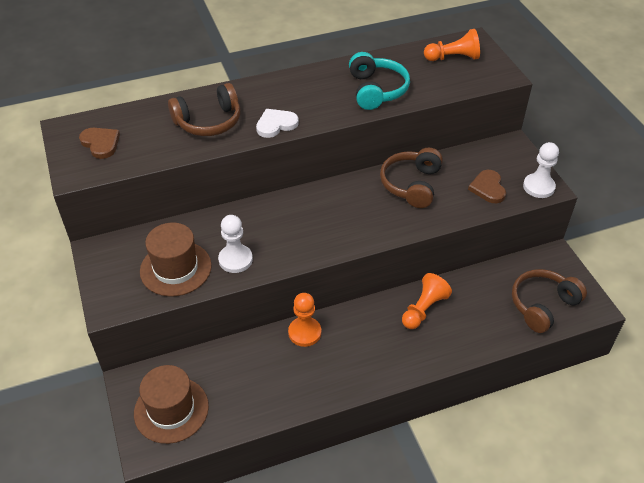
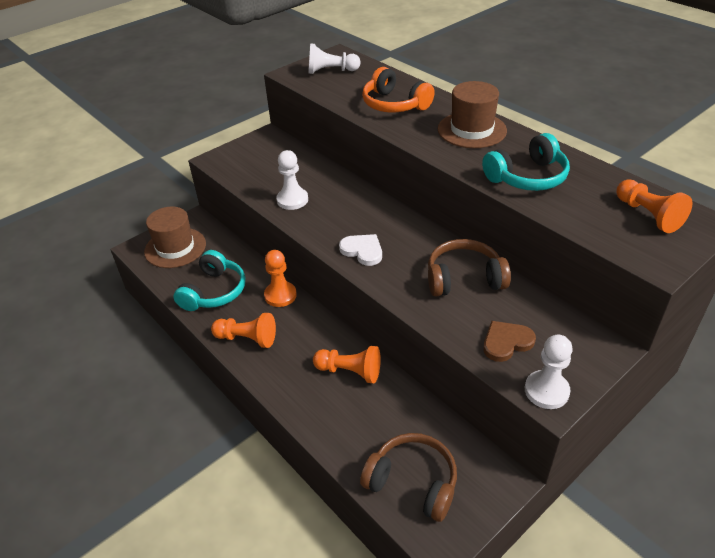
camera: 70 degrees right, 5 degrees down
(101, 143) = (331, 71): brown heart -> white pawn
(175, 268) = (267, 175): brown hat -> brown hat (472, 130)
(209, 122) = (394, 104): brown headphones -> orange headphones
(268, 386) = (214, 291): none -> turquoise headphones
(276, 124) = (419, 136): white heart -> white heart (362, 251)
(350, 373) = (247, 338): none -> orange pawn

